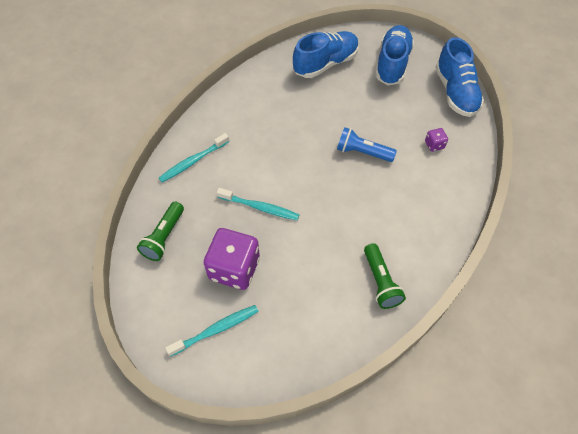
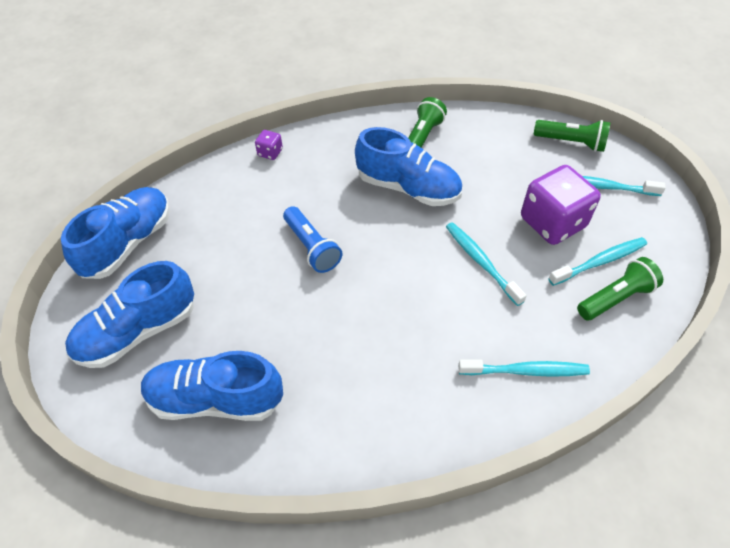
camera: 140 degrees left, 5 degrees down
(186, 257) = (599, 261): none -> turquoise toothbrush
(266, 364) = (571, 142): none -> green flashlight
(349, 230) = (408, 188): none -> blue shoe
(434, 145) = (231, 207): purple dice -> purple dice (270, 152)

